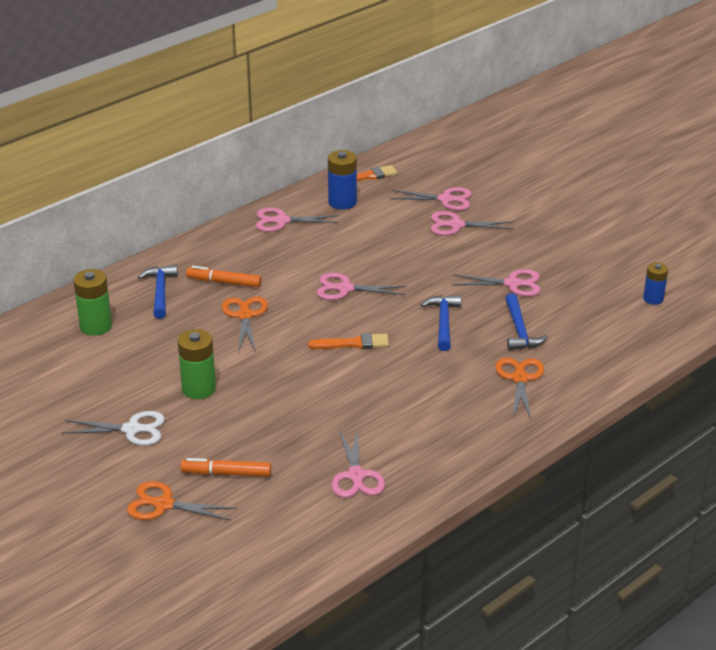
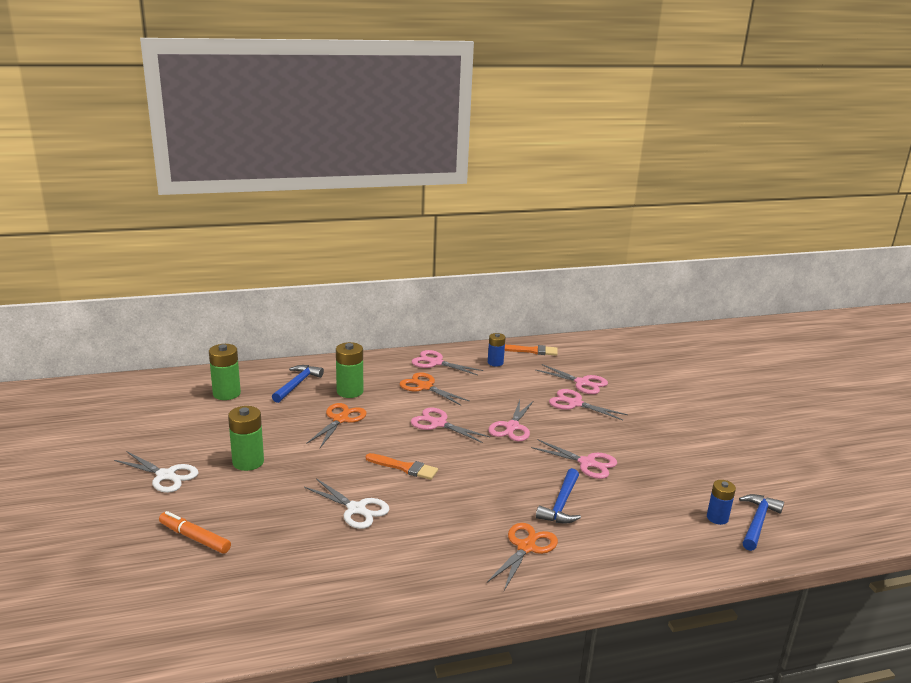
camera: 25 degrees right, 10 degrees down
(164, 504) = (119, 545): orange scissors -> orange scissors (425, 387)
(224, 282) = (350, 391): orange marker -> green battery
(342, 202) = (495, 362): blue battery -> blue battery, size x0.65
(346, 397) = (356, 509): none -> white scissors
(356, 476) = (296, 582): pink scissors -> pink scissors (512, 427)
(443, 322) = (497, 475): blue hammer -> blue hammer (757, 522)

